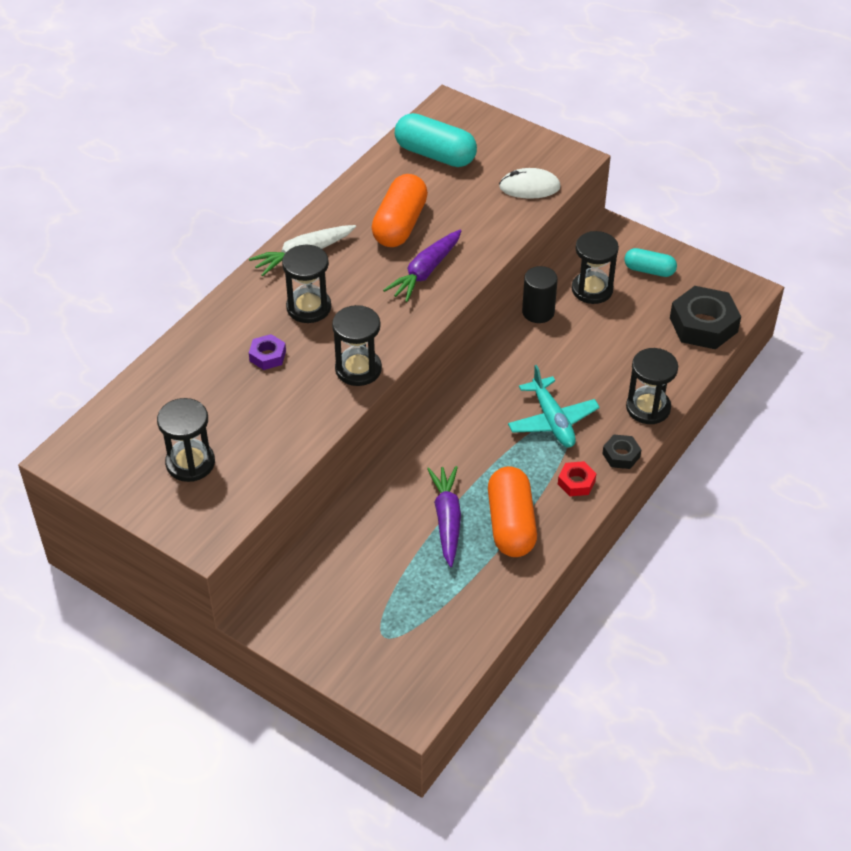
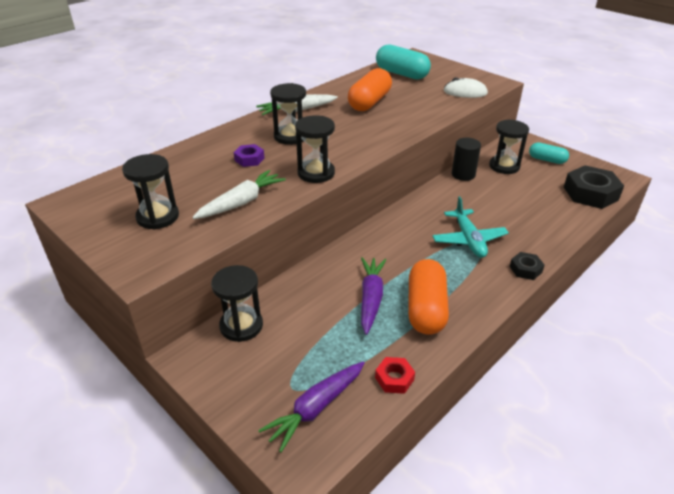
camera: 10 degrees right, 10 degrees down
(281, 428) = (241, 202): none -> white carrot
(425, 272) = (382, 126): purple carrot -> purple carrot (316, 408)
(576, 482) = (486, 284): red nut -> red nut (394, 378)
(648, 408) = (548, 240): black hourglass -> black hourglass (241, 326)

